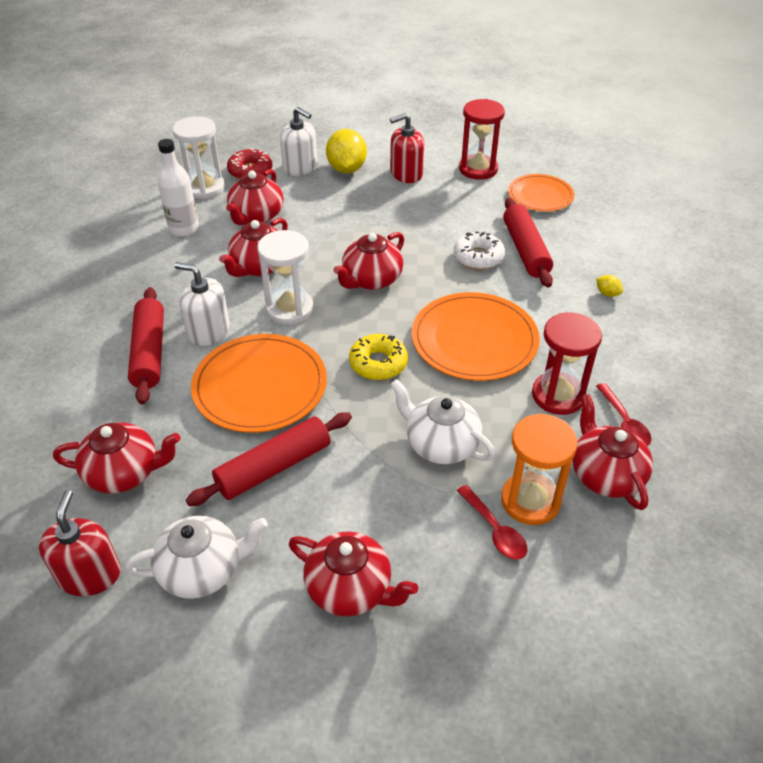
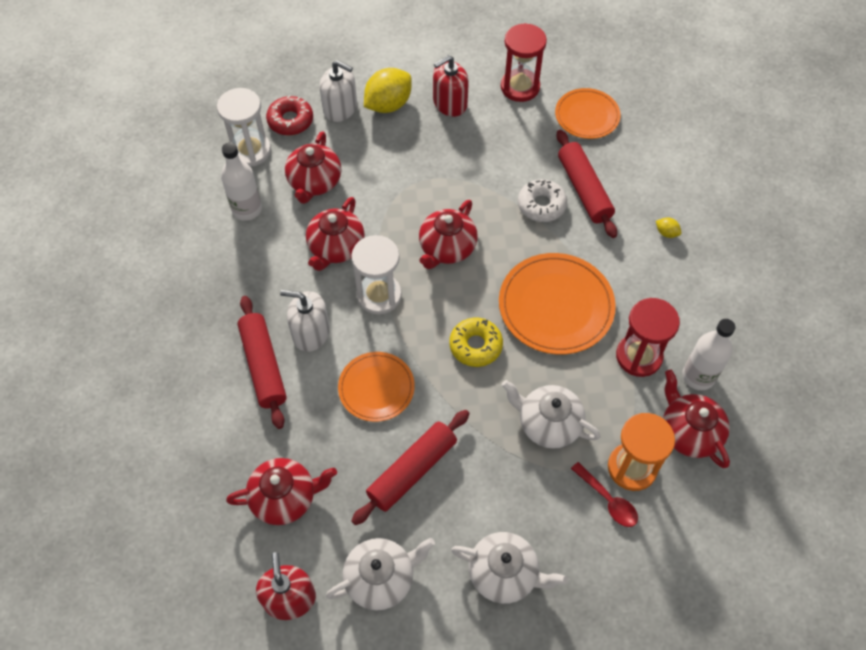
camera: 10 degrees left, 15 degrees up
(260, 386) = (376, 388): orange plate -> orange plate, size x0.63
(346, 169) = (388, 105): yellow lemon -> yellow lemon turned 60 degrees clockwise
(350, 589) = (504, 574): red teapot -> white teapot
(624, 423) = (698, 376): red spoon -> white bottle

